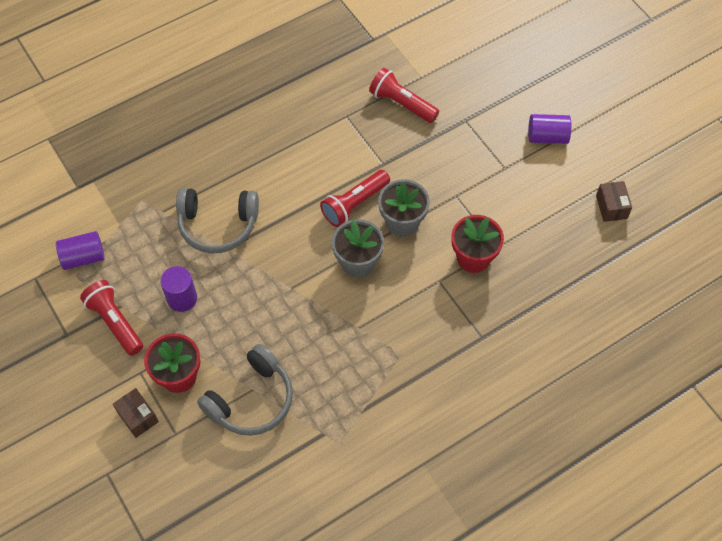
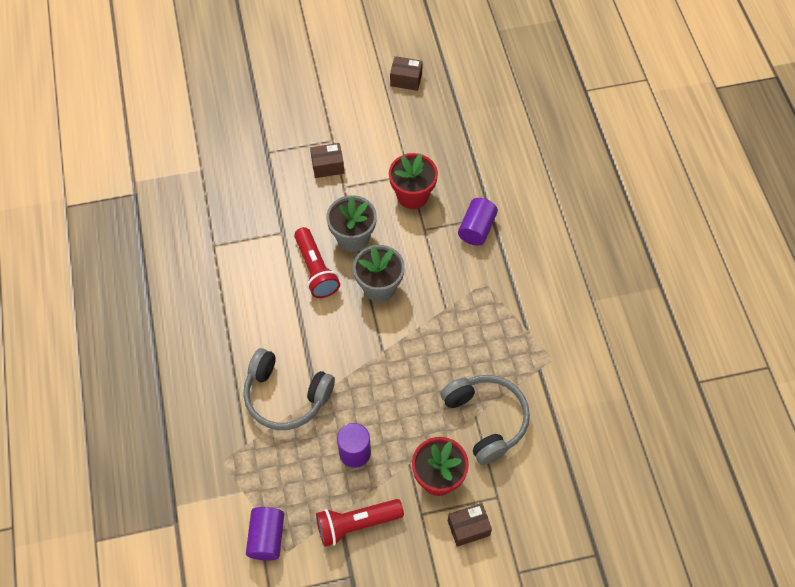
camera: 70 degrees left, 0 degrees up
(218, 225) = (286, 396): grey headphones -> grey headphones turned 90 degrees clockwise
(401, 103) = (223, 195): red flashlight -> none
(472, 174) = (327, 166): none -> brown box
(547, 137) = (315, 97): purple cylinder -> purple cylinder (476, 229)

